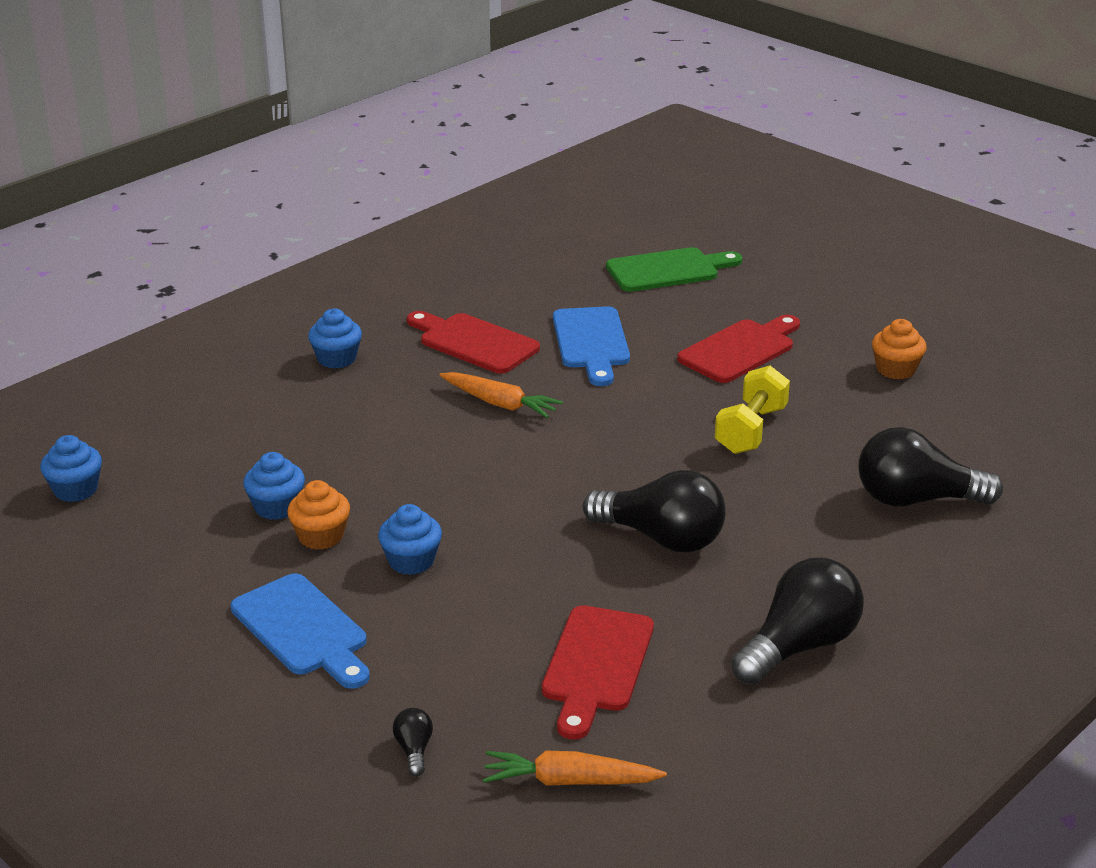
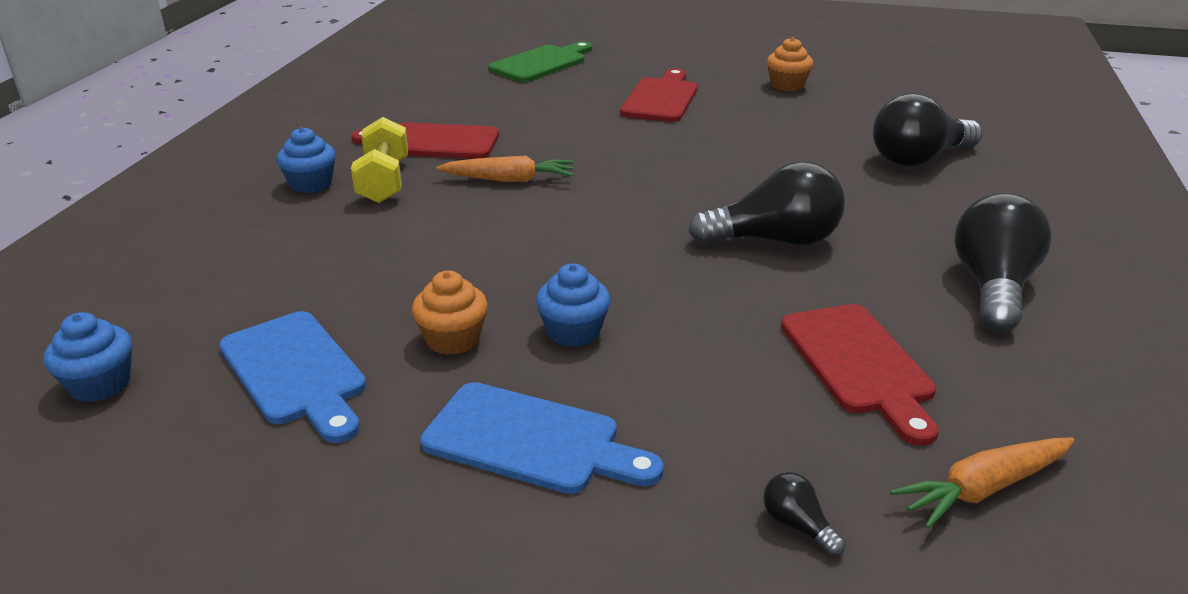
camera: 30 degrees left, 0 degrees up
(276, 507) = (374, 327): blue cupcake -> none
(591, 342) = (536, 119): blue cutting board -> blue cutting board (295, 372)
(750, 430) = (739, 146): yellow dumbbell -> yellow dumbbell (383, 181)

